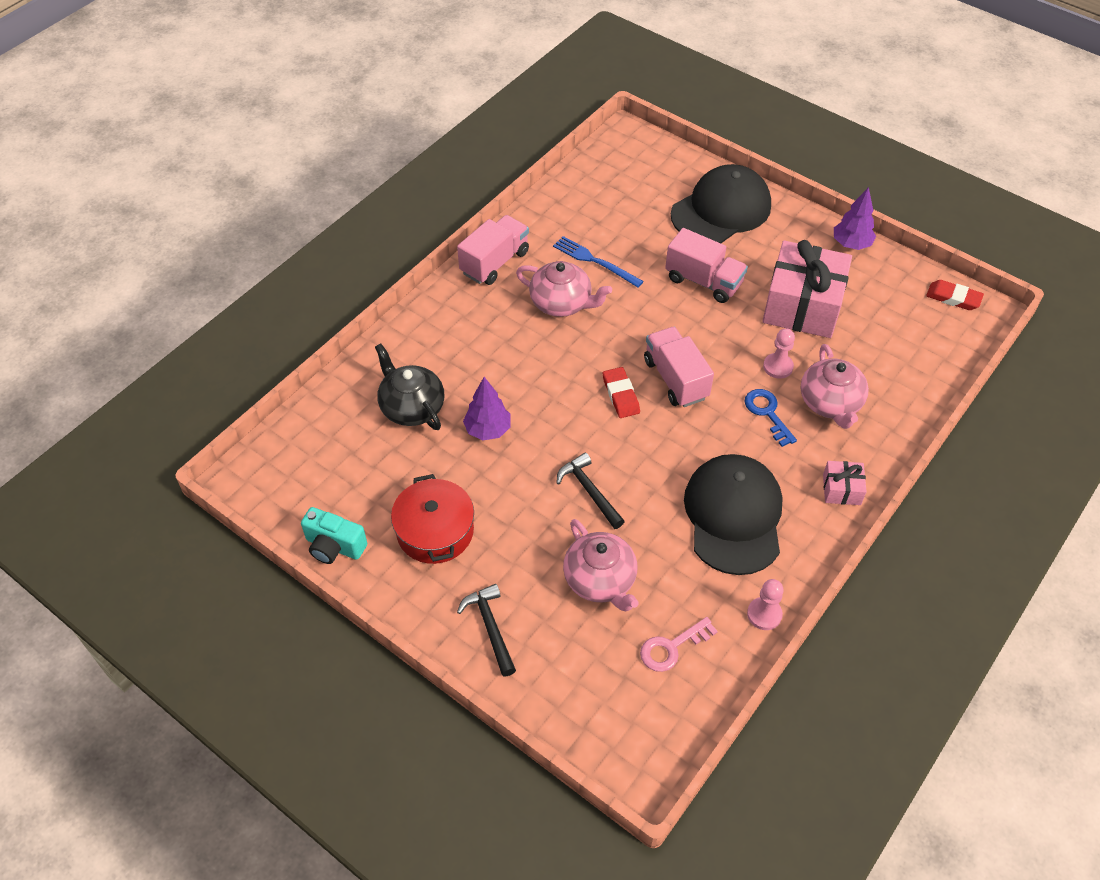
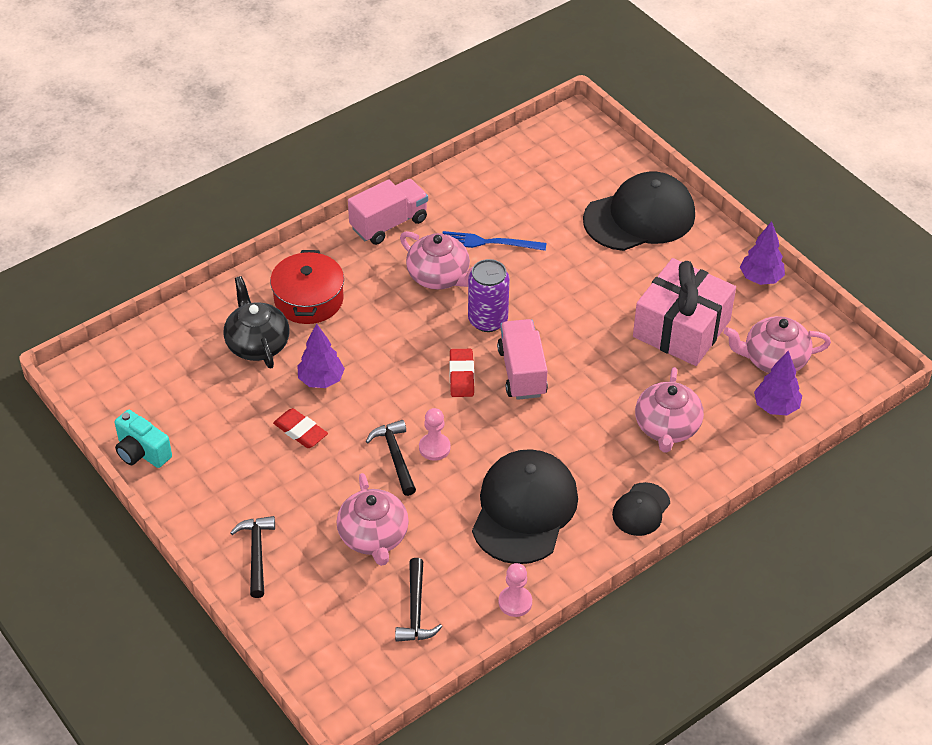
camera: 15 degrees right, 5 degrees down
(435, 531) = (237, 459): red pot -> red pot (308, 299)
(595, 261) = (489, 242): blue fork -> blue fork turned 45 degrees counterclockwise
(623, 335) = (488, 320): none -> purple can
(672, 647) = (416, 610): pink key -> black hammer
(703, 281) = (590, 284): pink truck -> none
(767, 413) = (599, 423): blue key -> none
(778, 367) = (629, 382): pink pawn -> pink pawn (434, 448)
(841, 489) = (641, 509): pink gift -> black cap
(896, 317) = (773, 359): none -> pink teapot
(917, 361) = (776, 407): none -> purple tree
(953, 298) = (843, 353): red eraser -> red eraser (300, 431)

